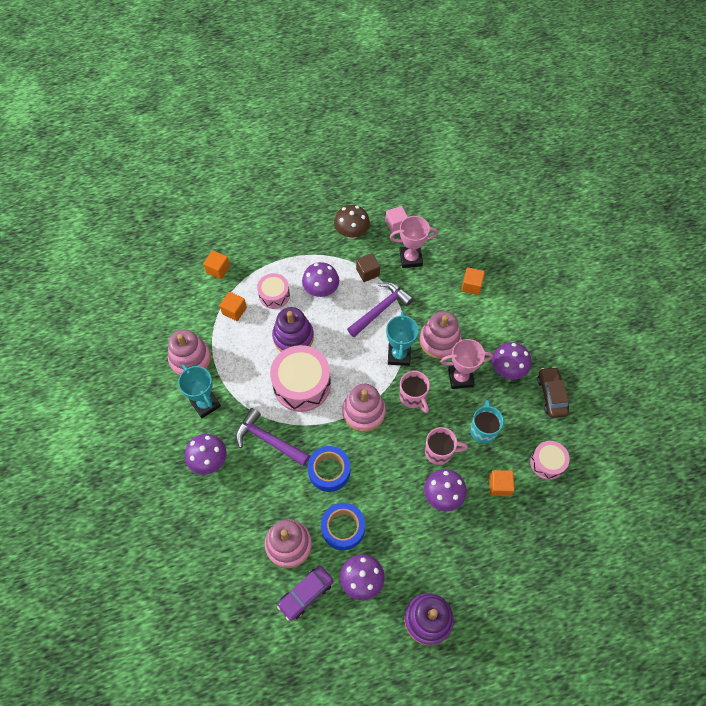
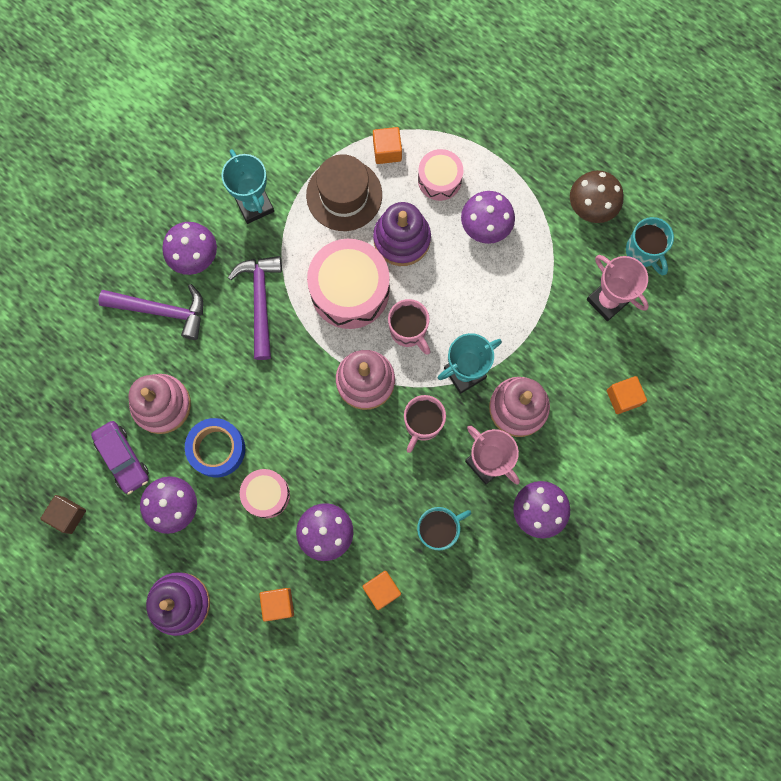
camera: 55 degrees right, 15 degrees up
(190, 359) = (295, 149): pink stacking toy -> none
(205, 404) = (254, 205): turquoise trophy -> turquoise trophy turned 45 degrees counterclockwise
(218, 269) = (426, 93): orange cube -> orange cube (278, 604)
(241, 350) = (344, 195): none -> brown hat
(306, 594) = (123, 458): purple car -> purple car turned 135 degrees counterclockwise
(329, 471) = (270, 391): blue tape -> none
(367, 272) = (549, 263): brown cube -> brown cube (68, 515)
(381, 309) = (510, 312): purple hammer -> purple hammer (162, 310)
(396, 225) = (643, 252): pink cube -> turquoise mug
(439, 452) = (376, 497): pink mug -> pink mug (408, 331)
(547, 463) = (448, 628): pink drum -> pink drum (266, 495)
(551, 395) = (540, 584): brown car -> none

